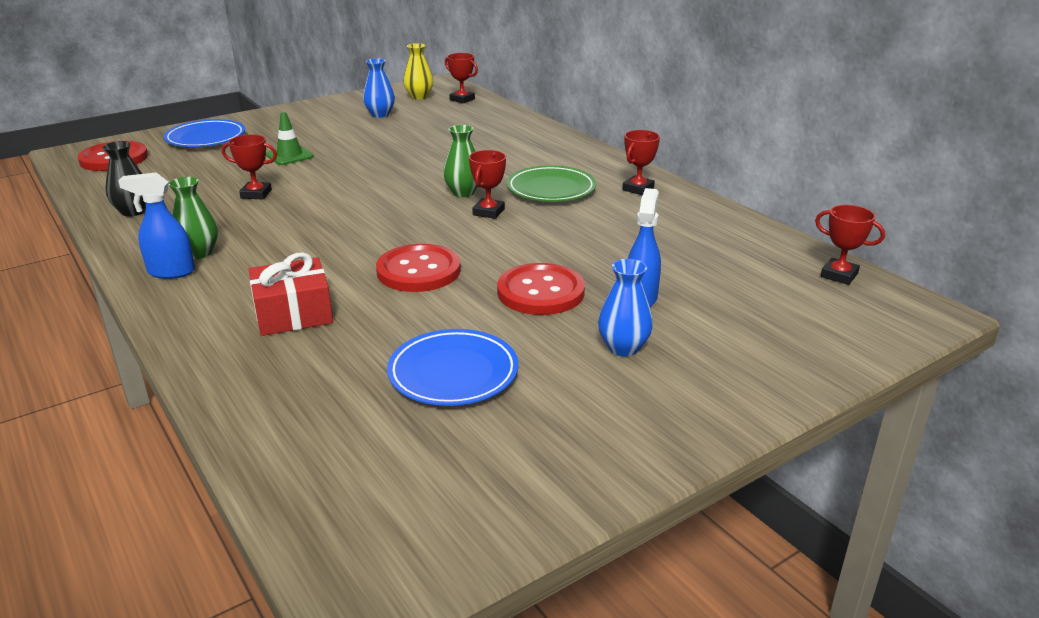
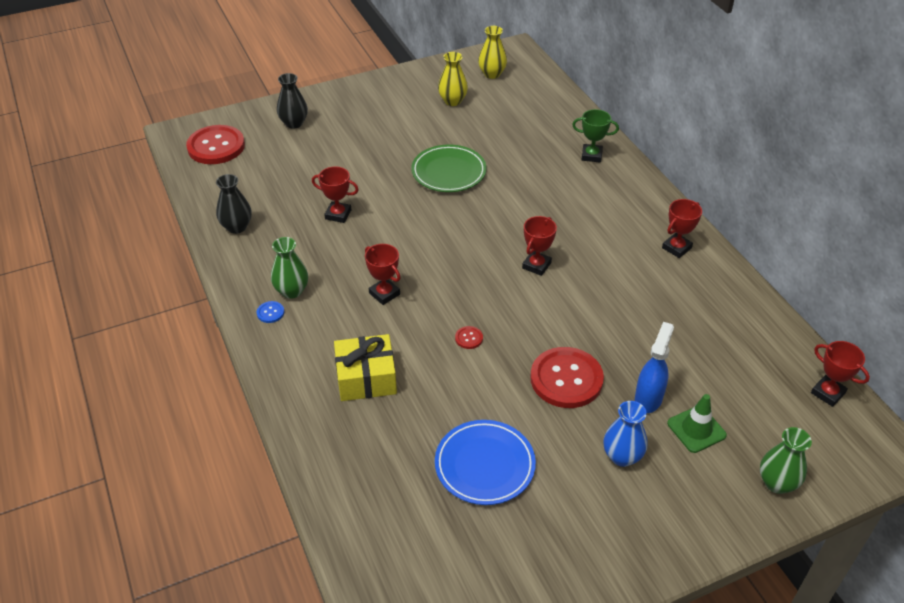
camera: 10 degrees right, 15 degrees up
(171, 272) = (270, 313): blue spray bottle -> blue button
(206, 138) = (294, 123): blue plate -> black vase
(289, 156) = (367, 159): green traffic cone -> green traffic cone (696, 429)
(293, 313) = (366, 378): red gift -> yellow gift
(380, 114) = (452, 101): blue vase -> yellow vase
(418, 271) = (469, 338): red button -> red button, size x0.40
(462, 99) = (532, 83): red trophy -> red trophy (384, 294)
(463, 192) = (517, 234): green vase -> green vase (777, 483)
(532, 138) = (591, 155): none -> green trophy
(551, 189) = (597, 238): green plate -> green plate (448, 172)

